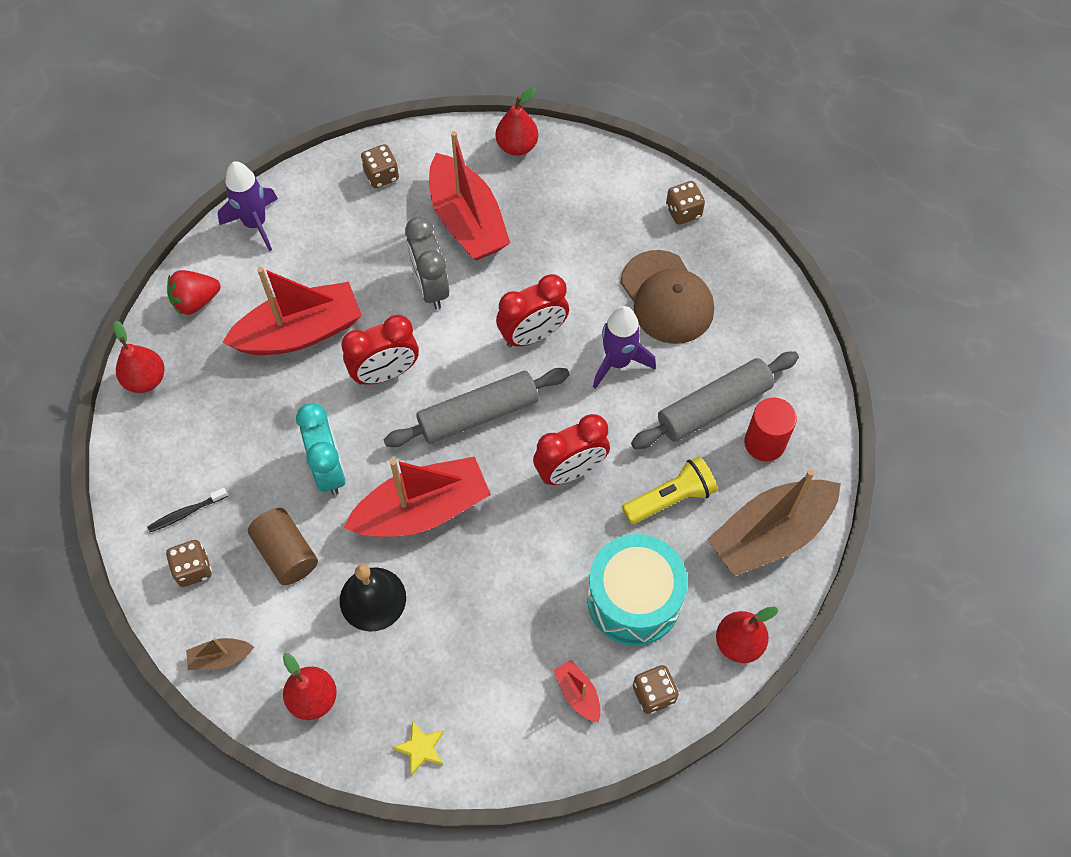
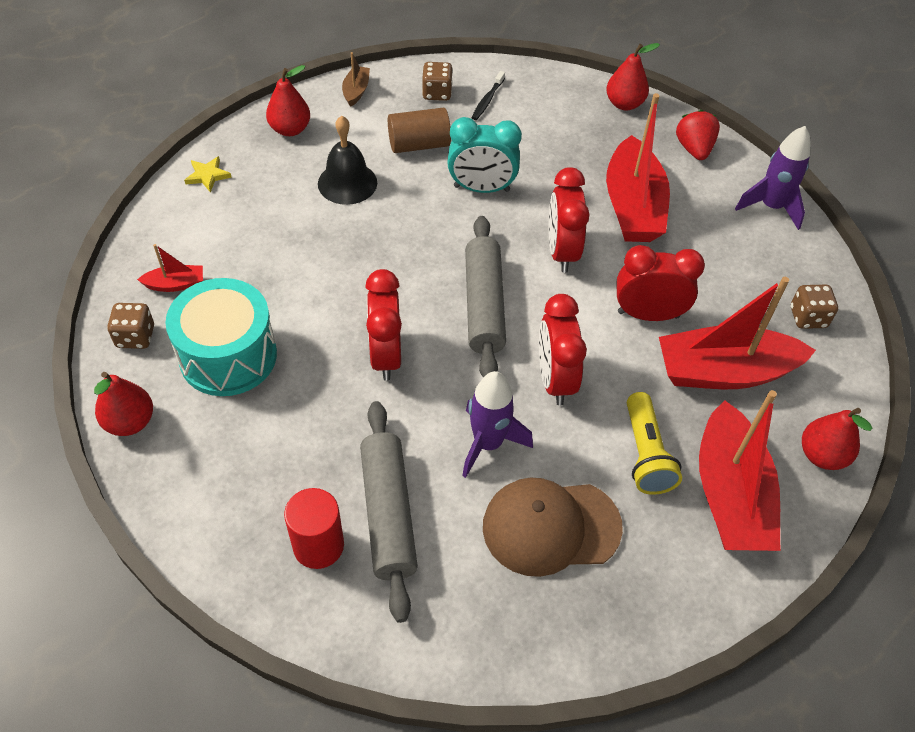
camera: 110 degrees right, 10 degrees down
(186, 513) = (487, 100): black toothbrush -> black toothbrush turned 150 degrees counterclockwise
(422, 510) = (408, 236): red boat -> red boat (730, 495)
(430, 287) = (648, 314): grey clock -> red clock
(670, 498) = (308, 427): yellow flashlight -> yellow flashlight (645, 454)
(683, 212) = (670, 600): brown dice -> none
(770, 534) = (215, 501): brown boat -> none

